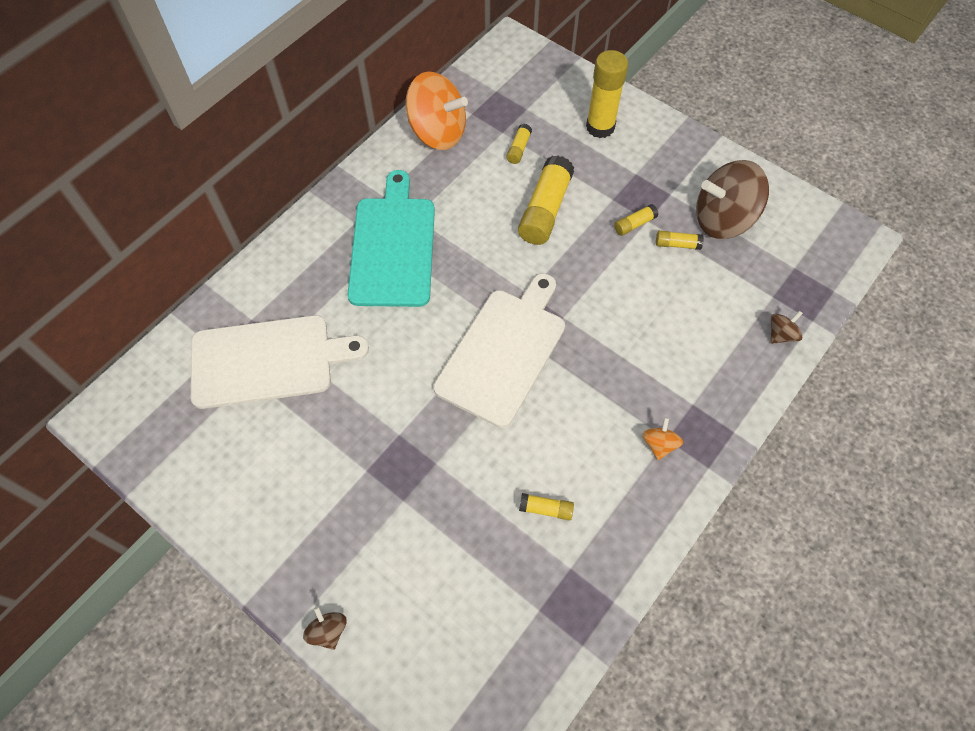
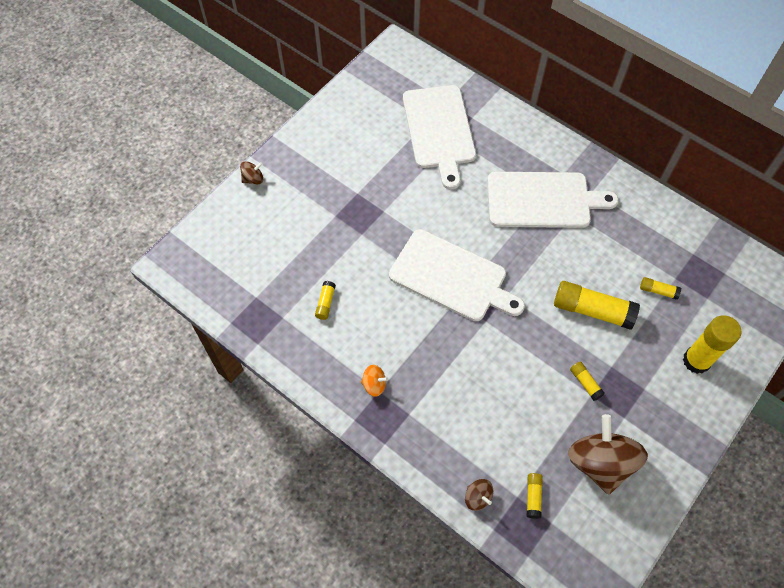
camera: 90 degrees right, 0 degrees up
(393, 246) = (543, 200): turquoise cutting board -> white cutting board
(437, 132) = (666, 228): orange spinning top -> none
(677, 244) = (567, 418): yellow glue stick -> yellow glue stick (533, 497)

